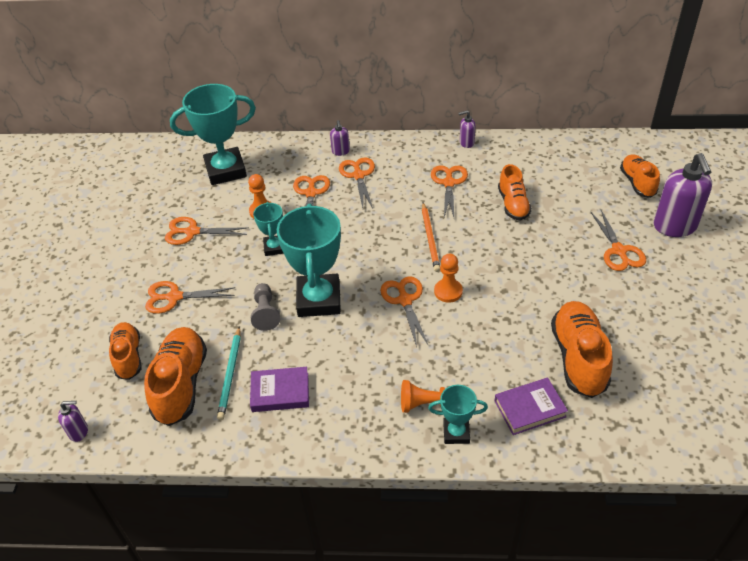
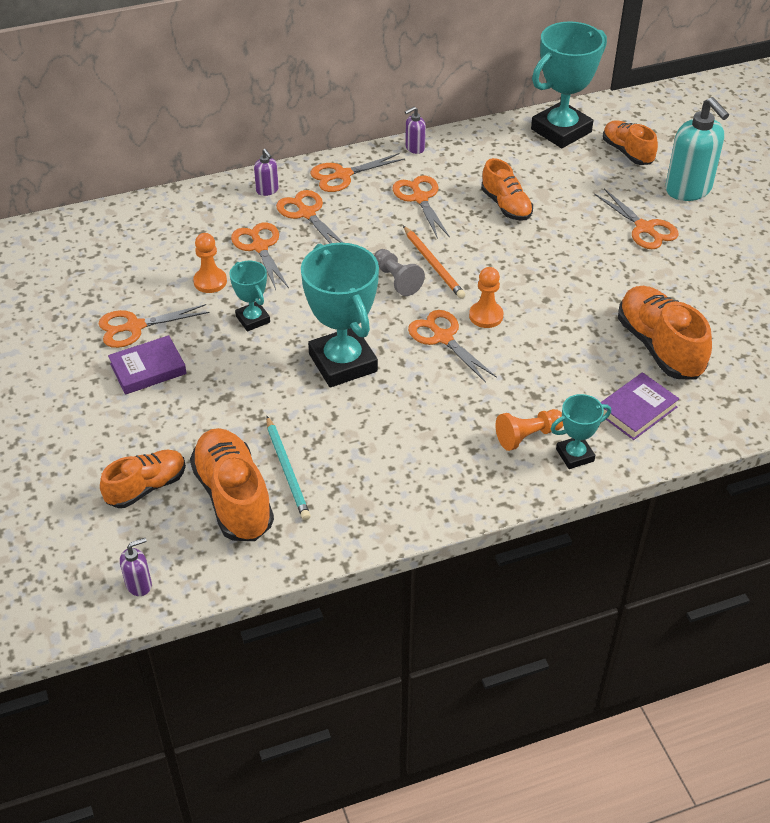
camera: 25 degrees left, 0 degrees up
(128, 357) = (146, 487): orange shoe -> orange shoe turned 90 degrees clockwise
(174, 297) = (161, 406): orange scissors -> orange scissors (343, 175)
(225, 170) = (131, 244): turquoise trophy -> turquoise trophy (561, 130)
(265, 313) = (287, 393): grey pawn -> grey pawn (397, 280)
(280, 392) = (358, 471): purple book -> purple book (148, 369)
(675, 227) = (688, 190): purple soap dispenser -> turquoise soap dispenser

